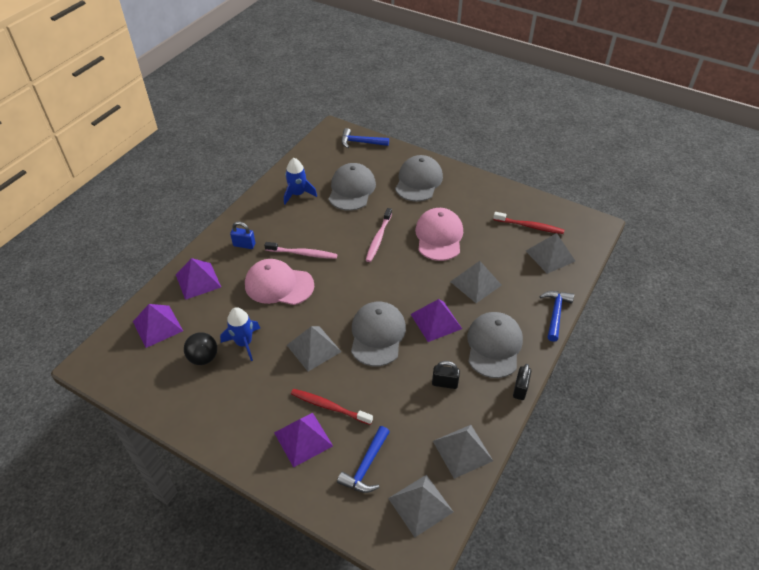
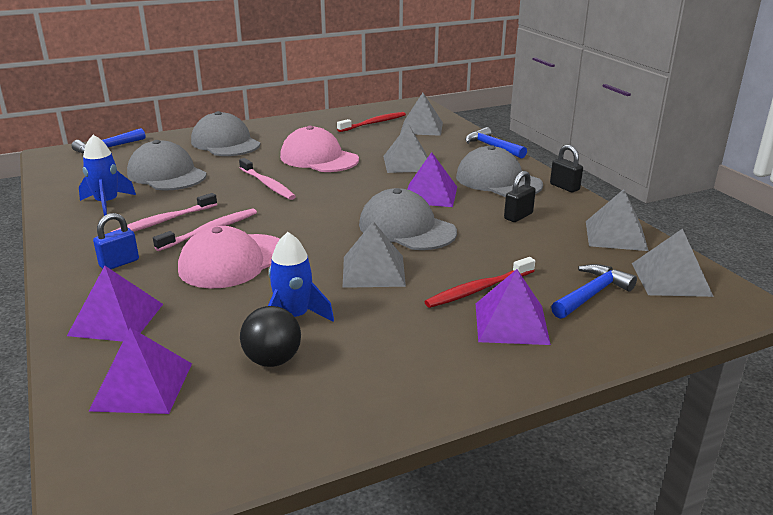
camera: 55 degrees left, 20 degrees down
(297, 229) = (164, 221): none -> pink toothbrush
(366, 466) = (592, 294): blue hammer -> blue hammer turned 105 degrees counterclockwise

